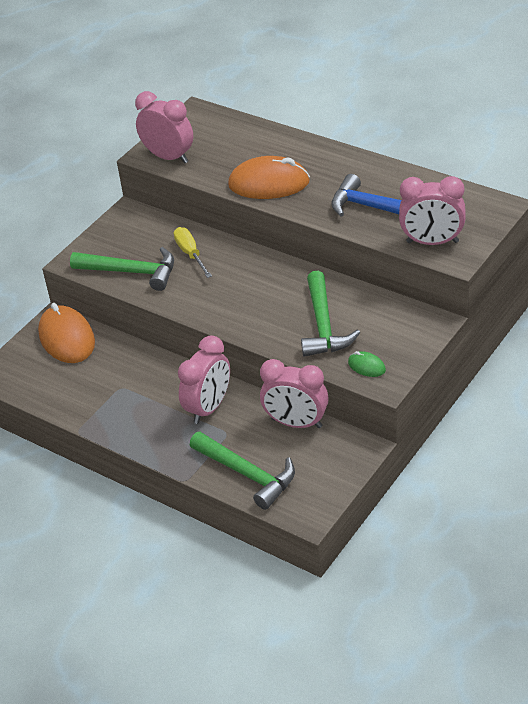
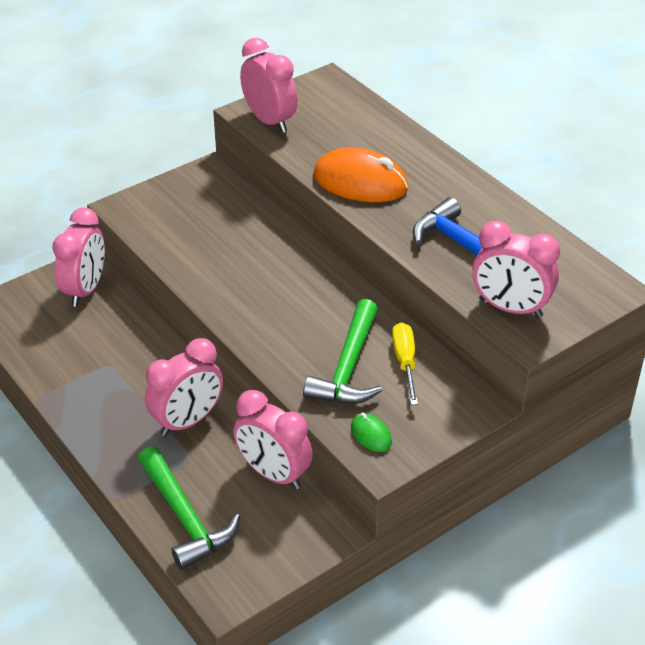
camera: 15 degrees right, 0 degrees up
(66, 338) = (85, 290): orange mouse -> pink clock
(131, 272) = (174, 237): green hammer -> none
(190, 254) = (248, 237): yellow screwdriver -> yellow screwdriver (405, 362)

